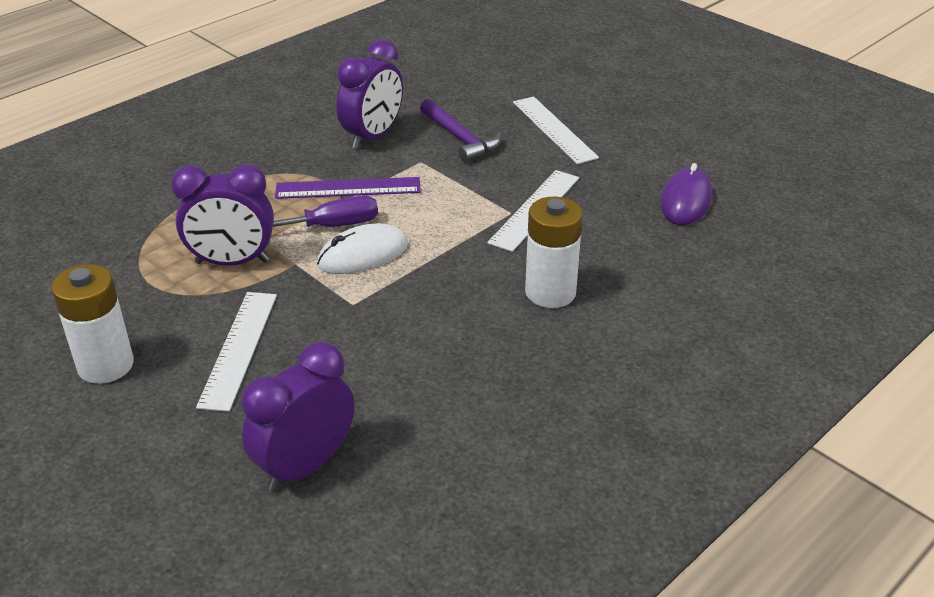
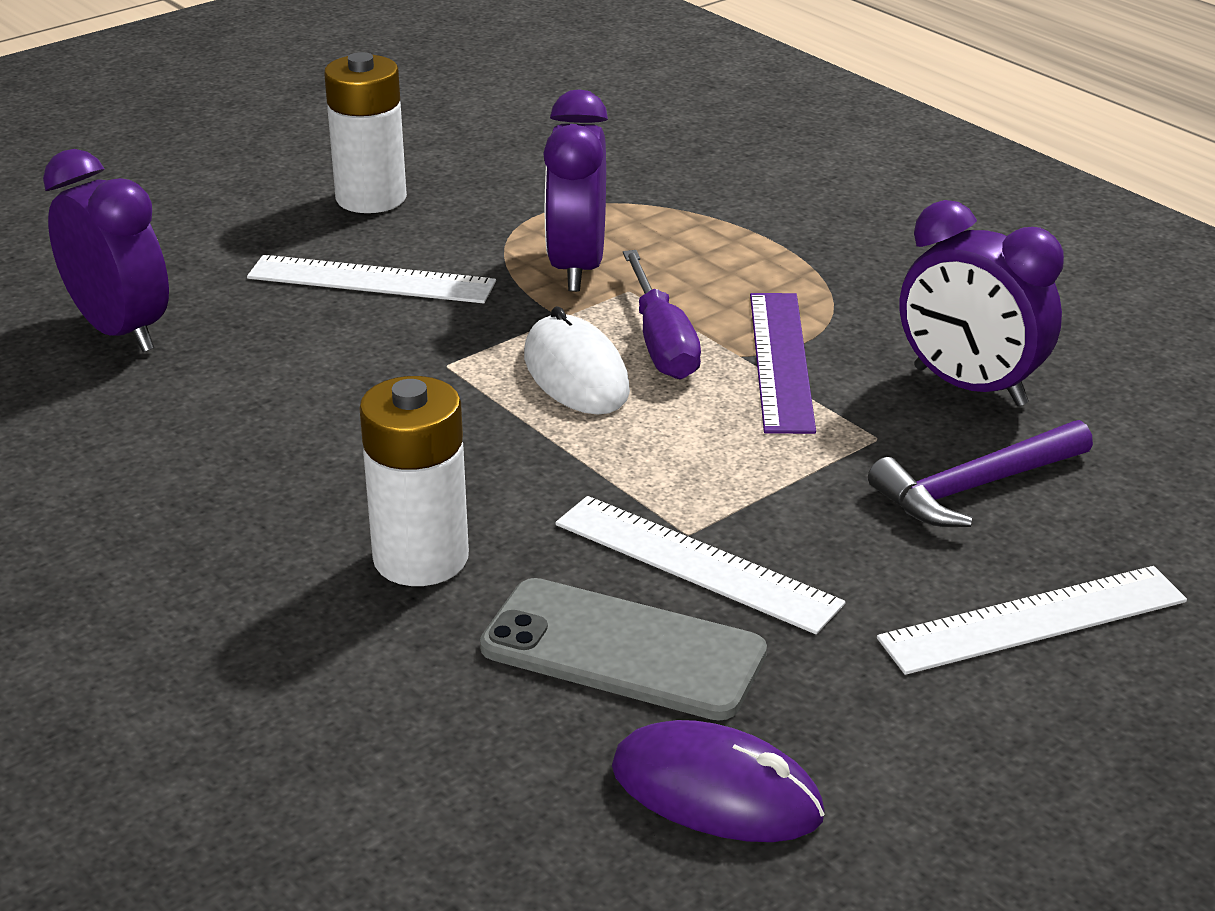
camera: 95 degrees right, 5 degrees down
(605, 227) = (623, 650): none -> grey phone

